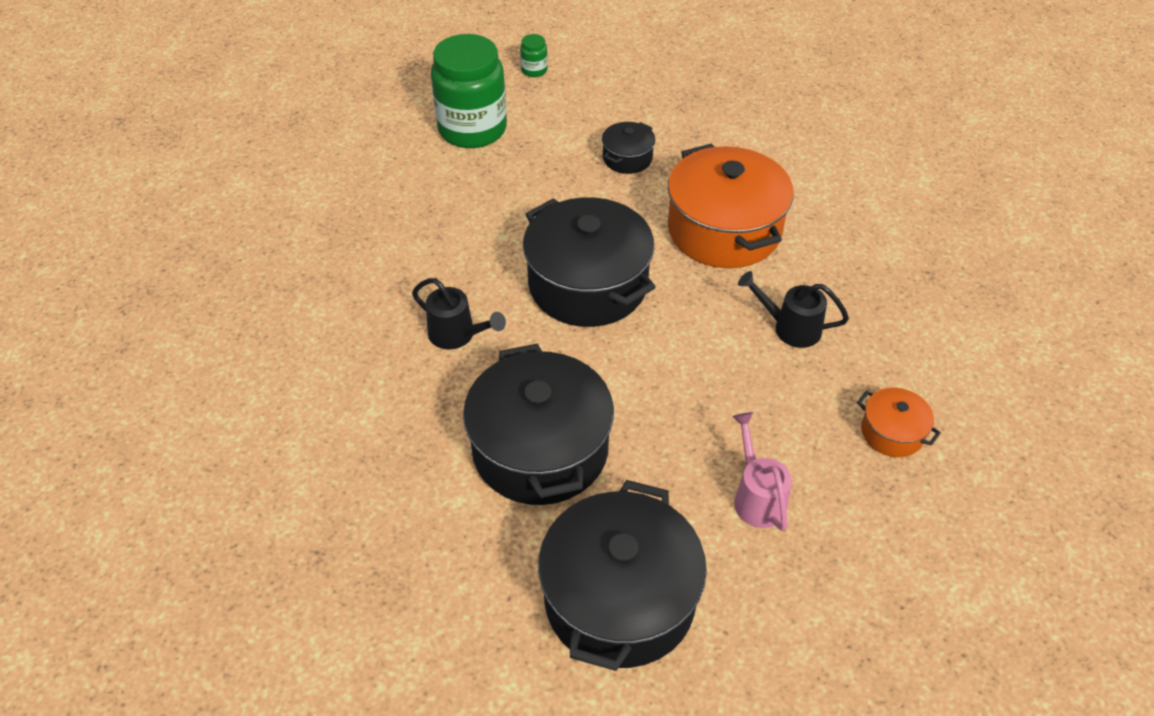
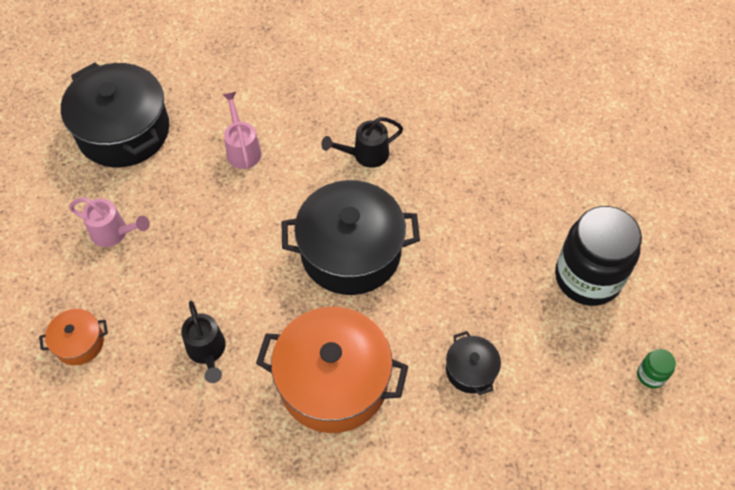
camera: 125 degrees right, 10 degrees up
(472, 129) = (587, 277): green jar -> black jar
(540, 450) = (242, 149): black pot -> pink watering can
(790, 328) = (207, 351): black watering can -> black watering can turned 105 degrees clockwise

